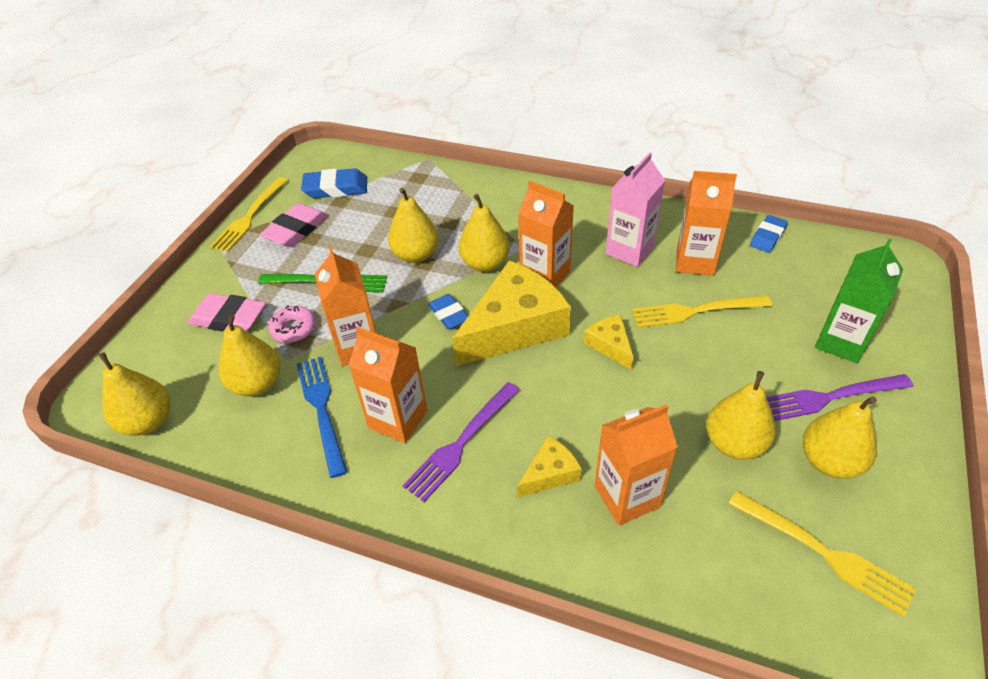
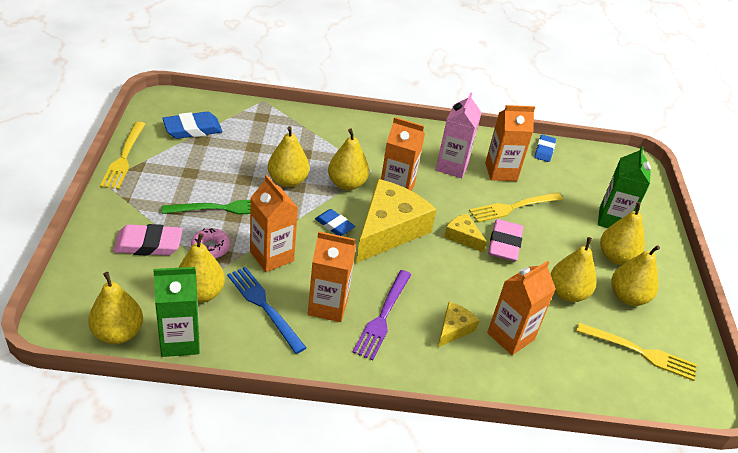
camera: 25 degrees left, 5 degrees down
(208, 441) = (180, 341): none -> green carton
(296, 230) = (173, 166): pink eraser -> pink eraser (504, 244)
(829, 398) = (616, 257): purple fork -> yellow pear

